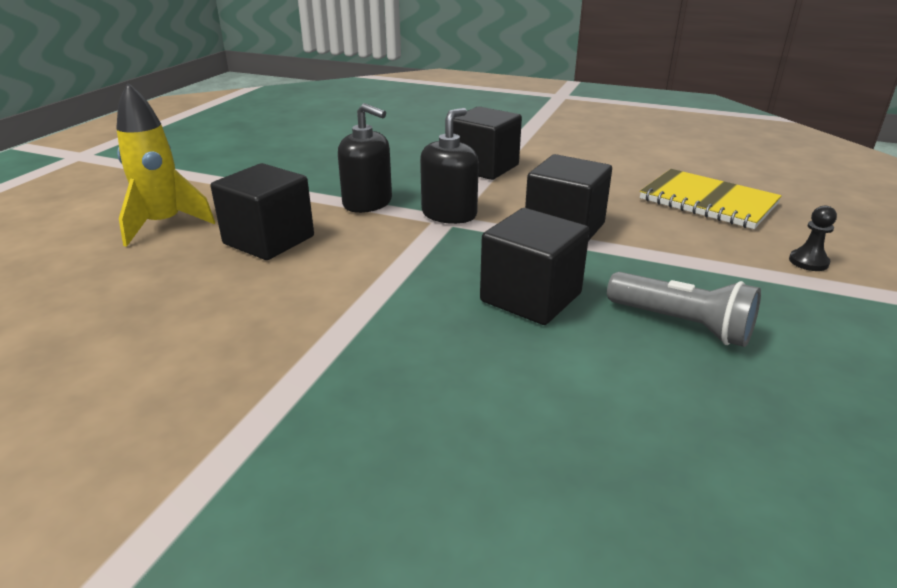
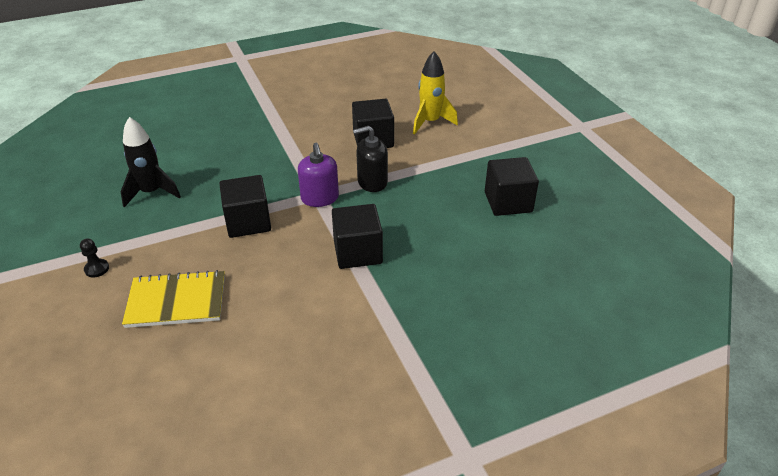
camera: 135 degrees right, 10 degrees up
(449, 214) = (320, 198): black soap dispenser -> purple soap dispenser
(531, 297) = (225, 173): black cube -> black cube (508, 202)
(682, 324) = (151, 192): grey flashlight -> black rocket

